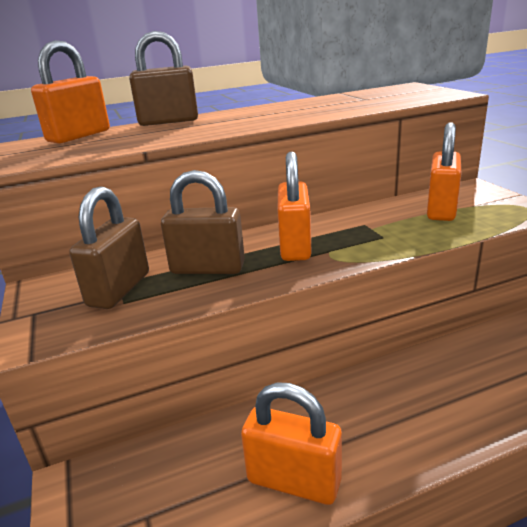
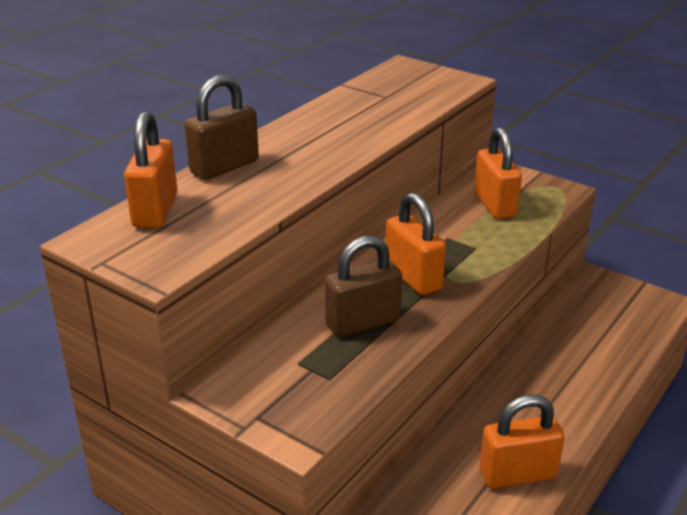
camera: 35 degrees left, 5 degrees up
(119, 289) = (308, 368): brown padlock -> none

